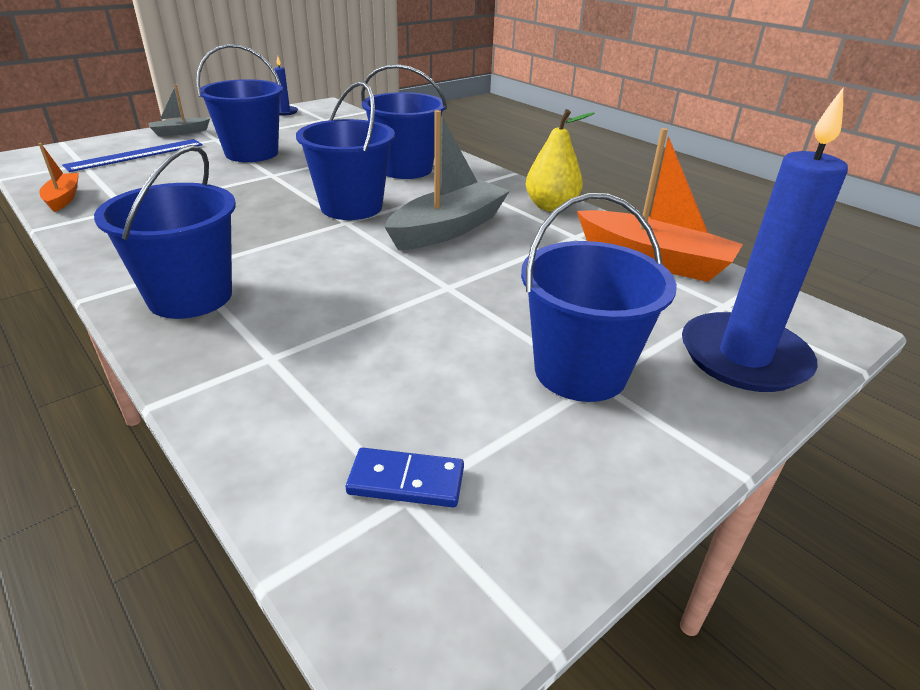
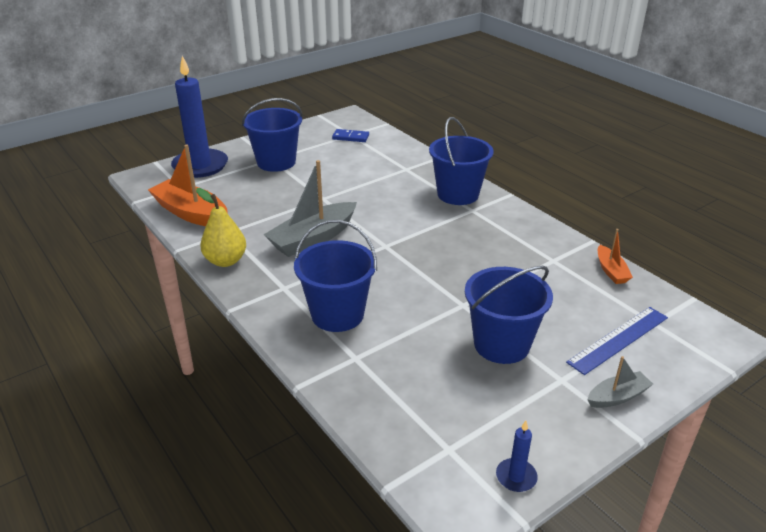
camera: 175 degrees left, 0 degrees up
(351, 207) = (383, 261): blue bucket -> none

